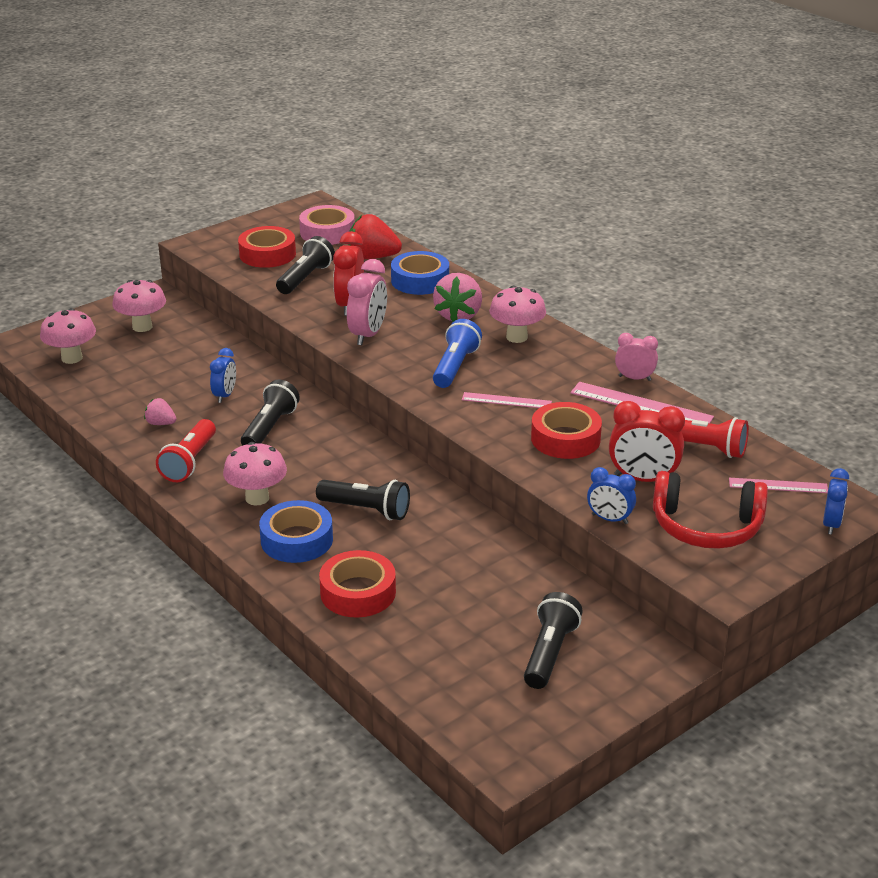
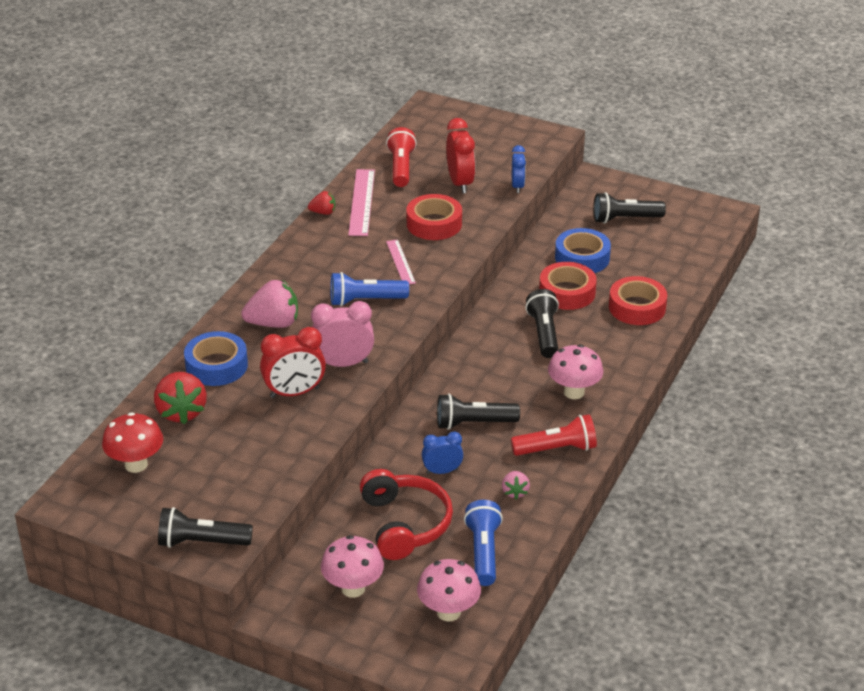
camera: 115 degrees left, 5 degrees up
(112, 389) = (483, 552): none -> blue flashlight
(267, 254) = (214, 489): red tape -> red tape (567, 292)
(297, 540) = (606, 354): blue tape -> blue tape (582, 258)
(305, 278) = (254, 441): black flashlight -> black flashlight (201, 542)
(327, 232) = (136, 465): pink tape -> red mushroom
(516, 337) = (293, 282): pink mushroom -> none
(634, 378) = (323, 212): pink clock -> red strawberry
(706, 527) = (495, 151): red headphones -> red headphones (405, 524)
(778, 485) = (426, 134): pink ruler -> none
(831, 524) = (455, 111): blue clock -> none

